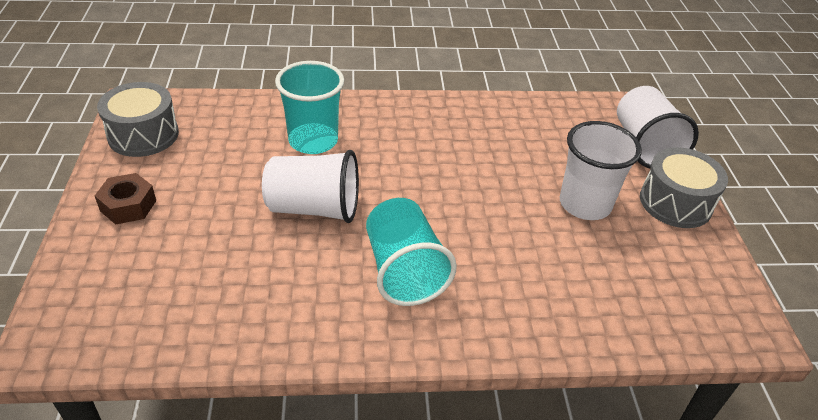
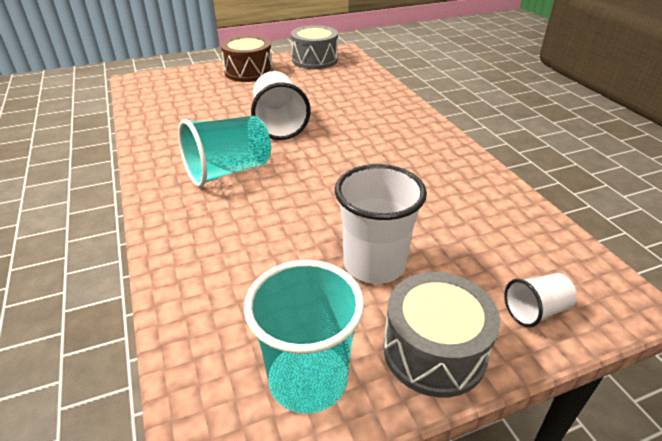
camera: 75 degrees right, 5 degrees down
(128, 206) = (248, 72): brown nut -> brown drum
(313, 141) = (354, 109): turquoise cup -> turquoise cup (308, 379)
(644, 146) = (535, 311): white cup -> white cup, size x0.52

